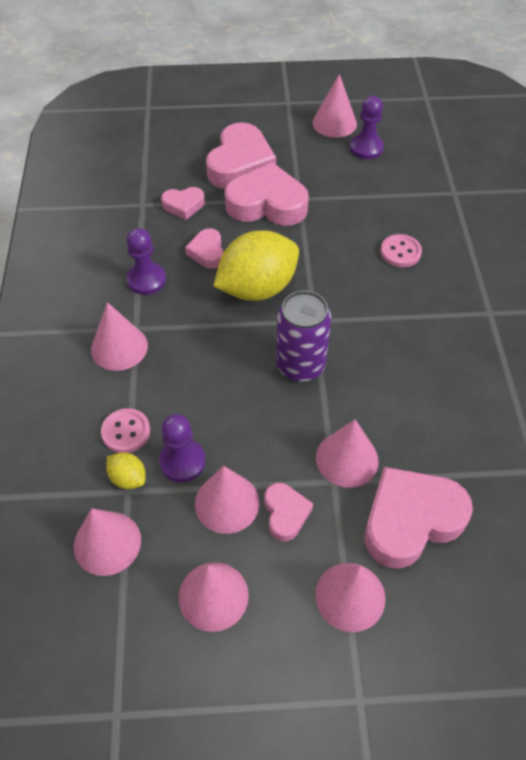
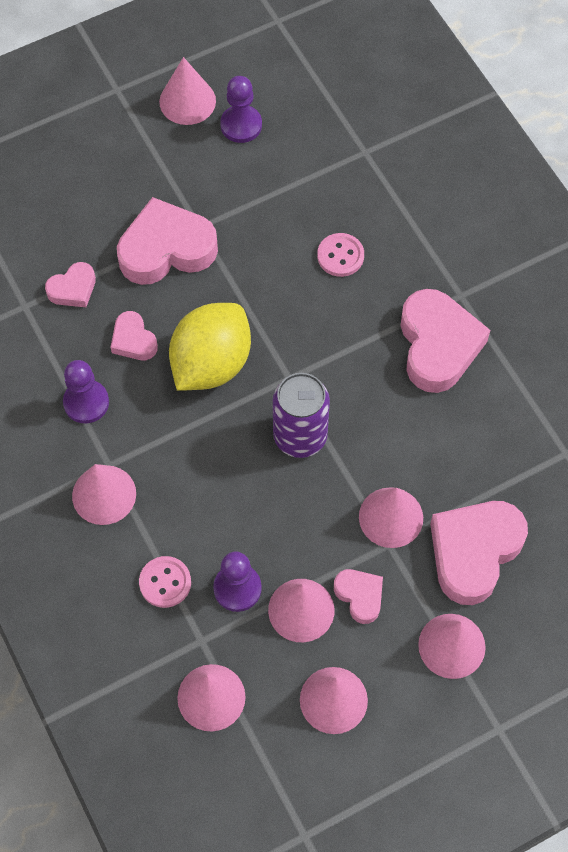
camera: 25 degrees left, 10 degrees up
(128, 478) = (194, 628): yellow lemon -> none
(240, 164) = (107, 205): pink heart -> pink heart (438, 345)

